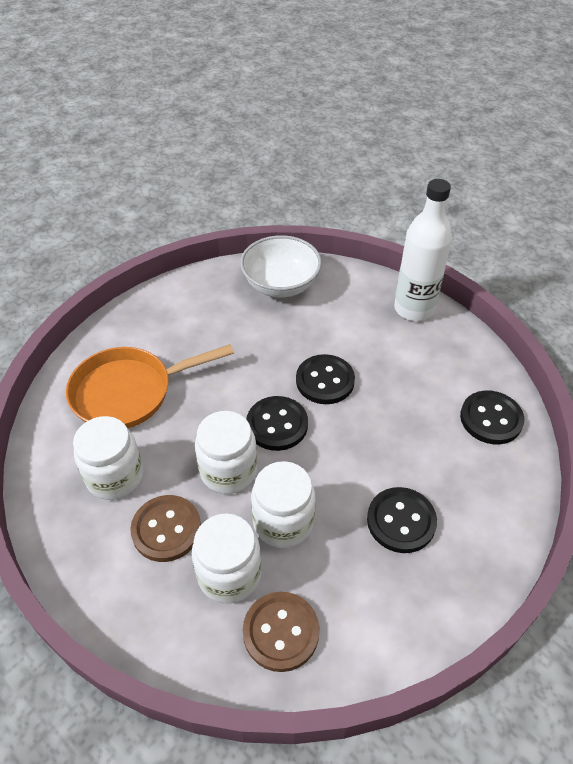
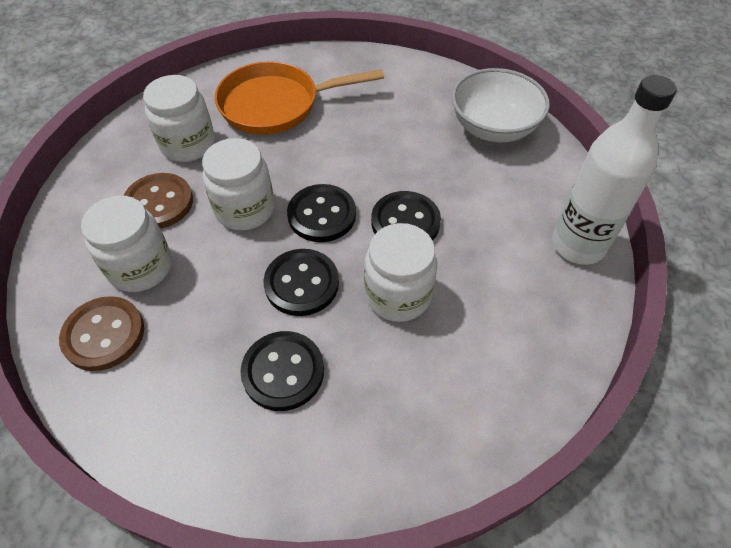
camera: 55 degrees right, 5 degrees up
(129, 392) = (276, 105): orange pan -> orange pan turned 45 degrees counterclockwise
(283, 522) = (218, 276): white jar -> white jar (398, 295)
(491, 419) = (488, 395): black button -> black button (301, 284)

